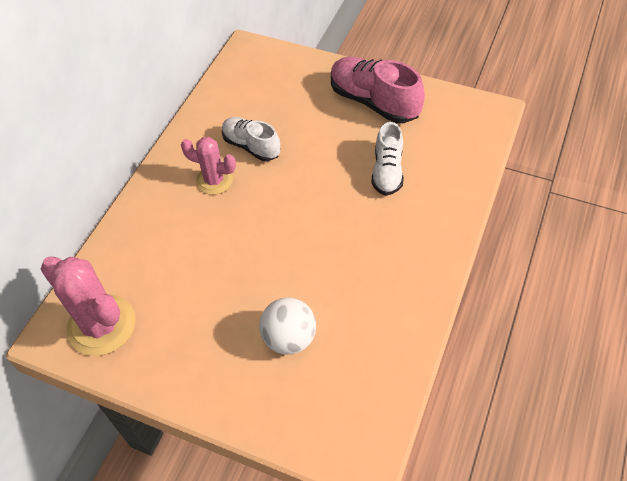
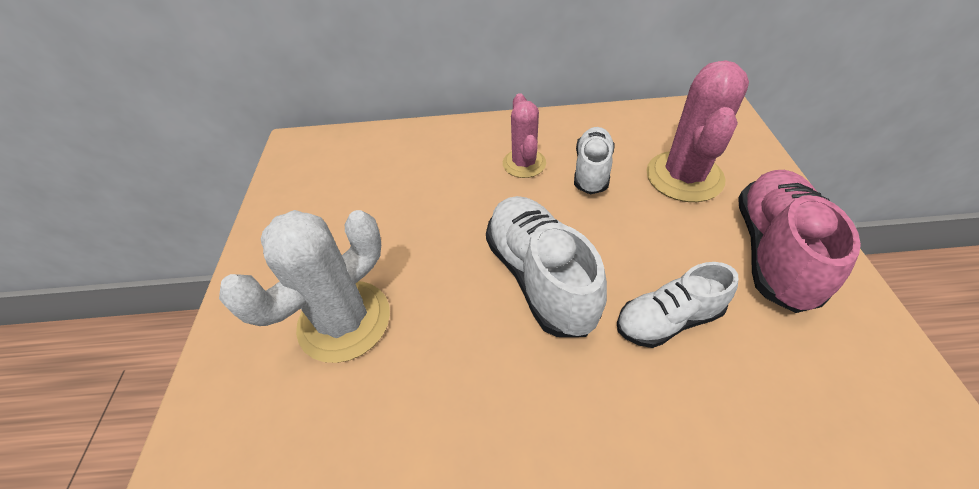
camera: 65 degrees right, 5 degrees down
(101, 325) = (315, 166): pink cactus -> pink cactus (684, 177)
(289, 338) = (344, 321): white ball -> white cactus
(322, 216) = (540, 277): none -> white shoe

